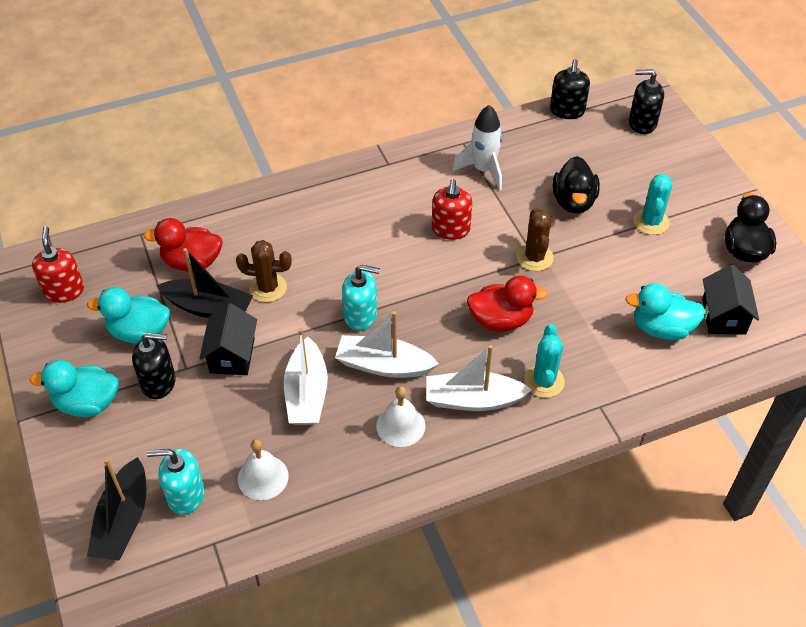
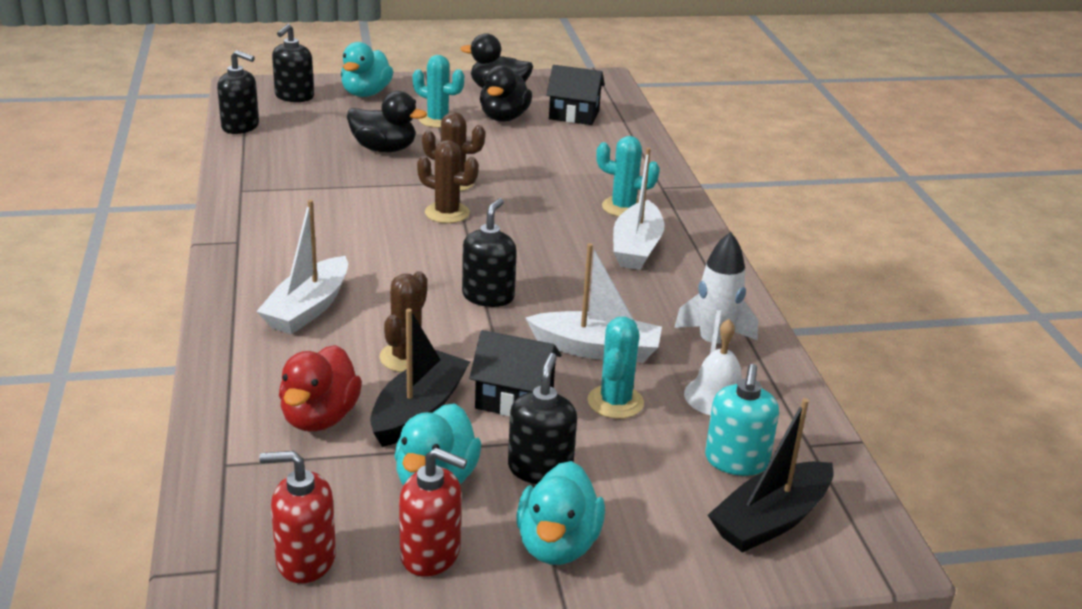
camera: 80 degrees left, 20 degrees down
(123, 520) = (771, 520): black boat -> black boat turned 120 degrees clockwise
(241, 414) = (615, 402): none -> turquoise cactus
(361, 316) = (488, 296): turquoise soap dispenser -> black soap dispenser
(384, 365) = (571, 292): white boat -> white boat (308, 308)
(400, 425) = (660, 294): white bell -> none
(450, 229) = (381, 220): red soap dispenser -> red soap dispenser (431, 554)
(479, 265) = (447, 213): none -> brown cactus
(483, 170) = (298, 186): white rocket -> white rocket (713, 345)
(501, 320) = (533, 215): red duck -> none
(661, 328) = (577, 142): turquoise duck -> turquoise duck (366, 93)
(684, 265) = (504, 118): none -> black duck

